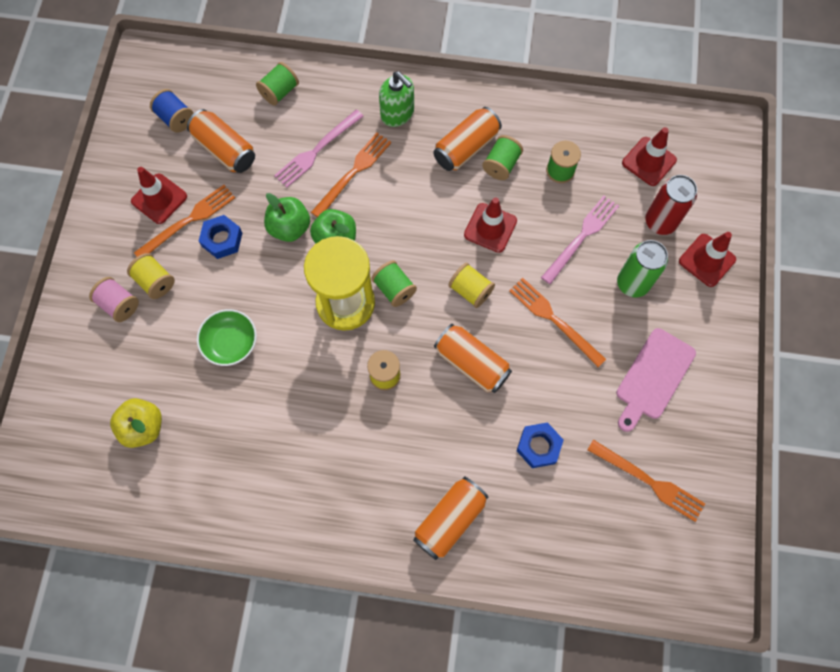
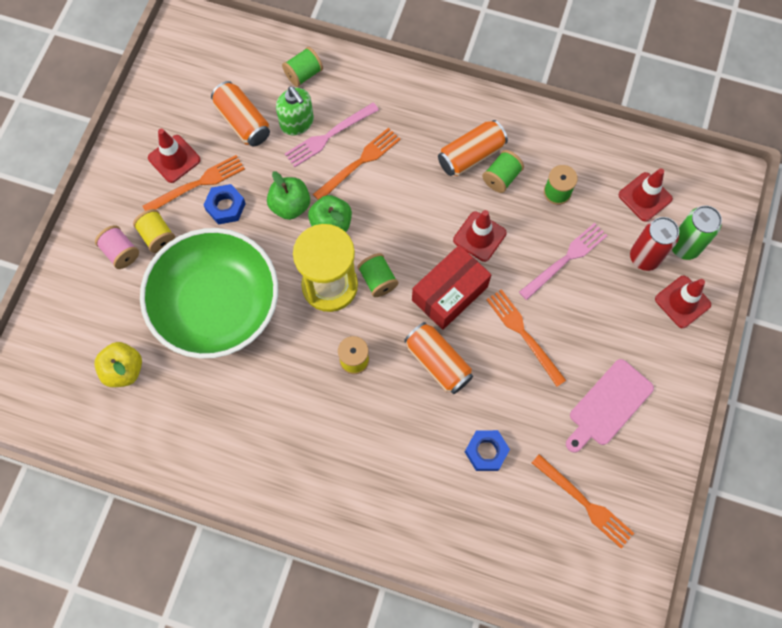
camera: 10 degrees right, 0 degrees up
(175, 118) = (202, 85): blue spool -> none
(230, 342) = (216, 305): green bowl -> green bowl, size x2.40
(397, 113) = (411, 112): green soap dispenser -> green soap dispenser (297, 123)
(449, 520) = (390, 505): orange can -> none
(470, 290) = (449, 293): yellow spool -> red box
(632, 283) = (606, 312): green can -> green can (684, 246)

